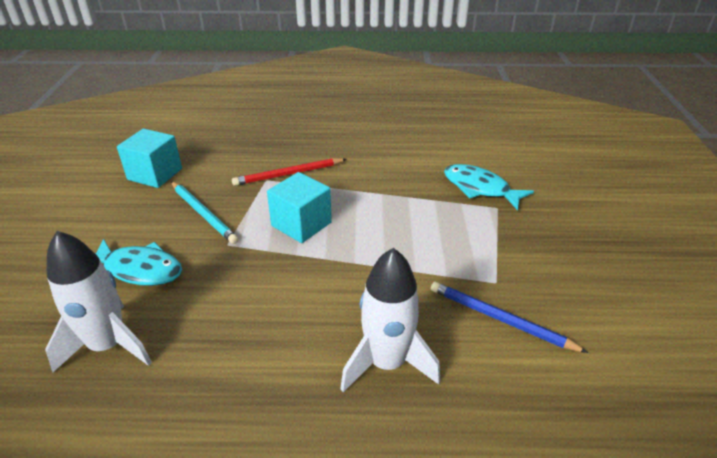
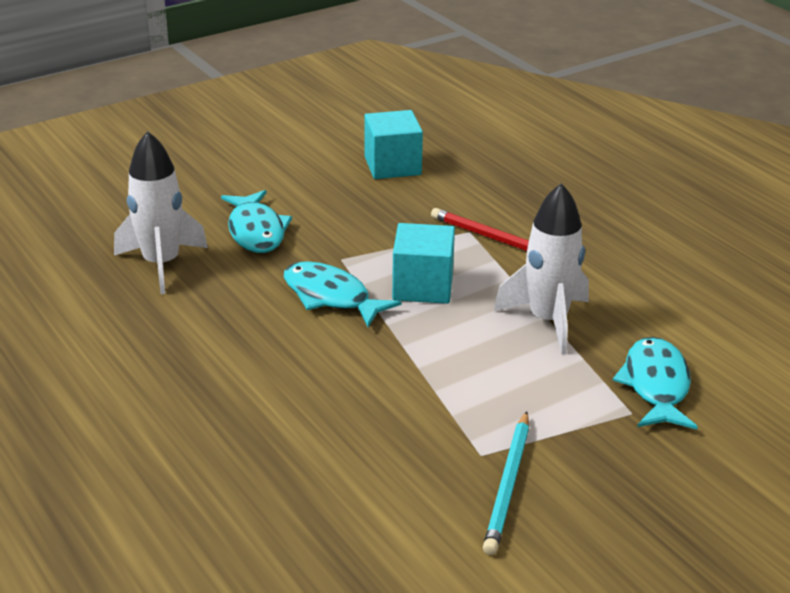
camera: 55 degrees right, 5 degrees down
(203, 214) = (368, 223): turquoise pencil -> turquoise pencil (508, 485)
(266, 269) = (331, 297): none -> turquoise fish
(387, 363) = (284, 419): white rocket -> white rocket (548, 321)
(500, 319) = (421, 475): blue pencil -> none

